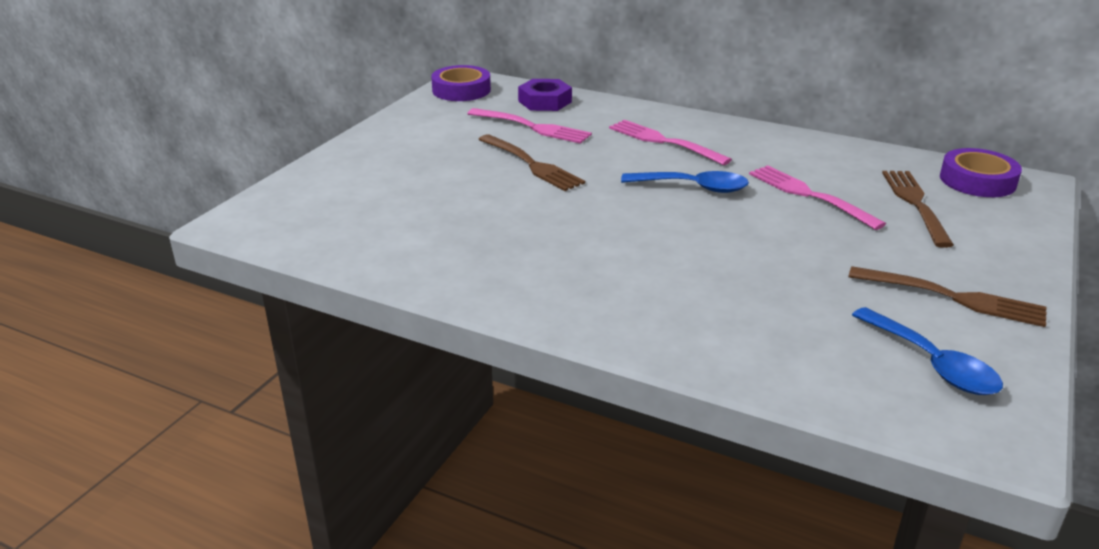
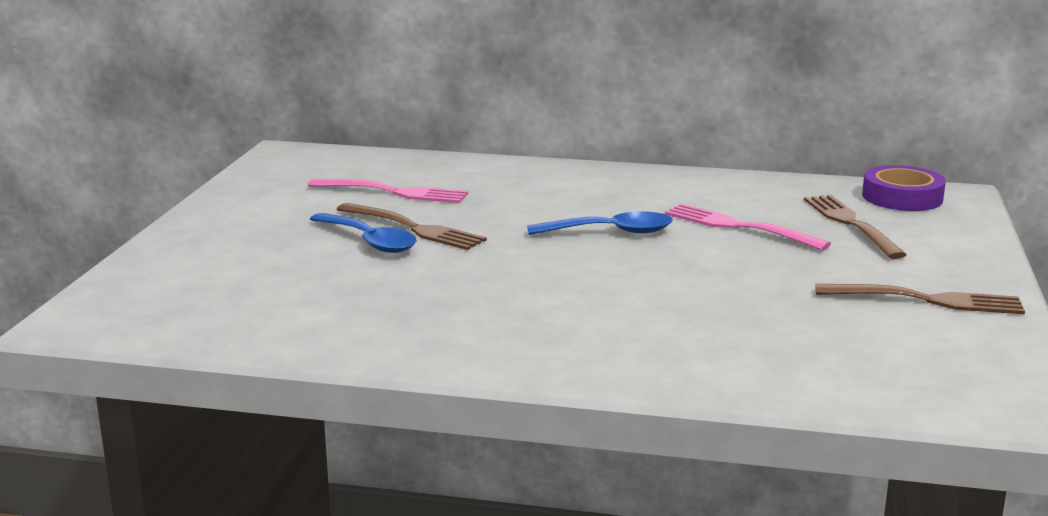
camera: 15 degrees left, 10 degrees down
(461, 90) = (285, 163): purple tape -> none
(545, 101) = (394, 166): purple nut -> none
(665, 142) = (556, 193): pink fork -> none
(931, 363) = (933, 357): blue spoon -> blue spoon (369, 241)

